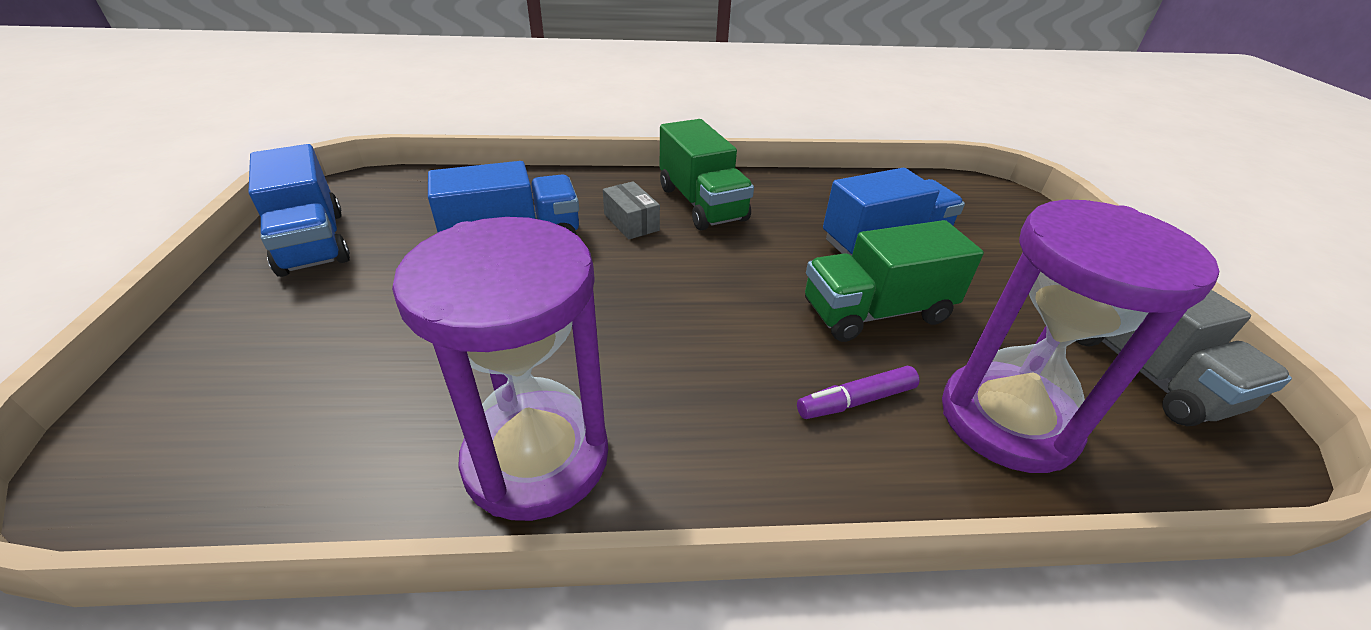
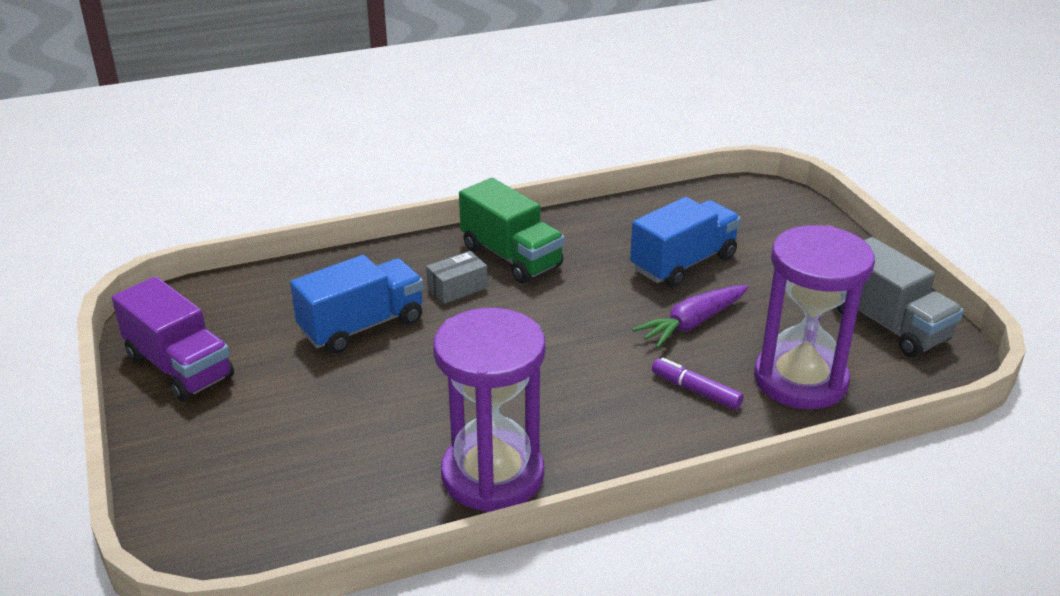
camera: 15 degrees left, 5 degrees down
(312, 242) = (179, 367): blue truck -> purple truck
(631, 222) = (457, 288): grey box -> grey box turned 75 degrees counterclockwise
(856, 401) = (696, 391): purple marker -> purple marker turned 75 degrees clockwise
(876, 312) = (692, 323): green truck -> purple carrot

